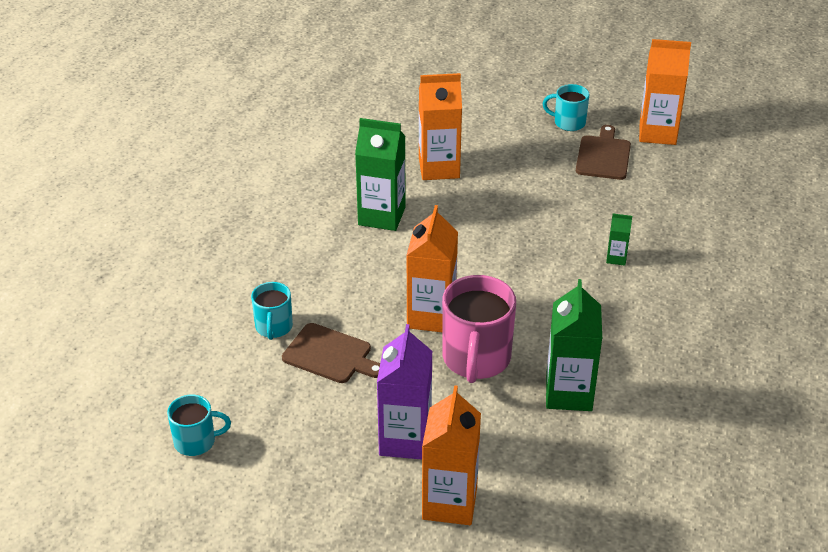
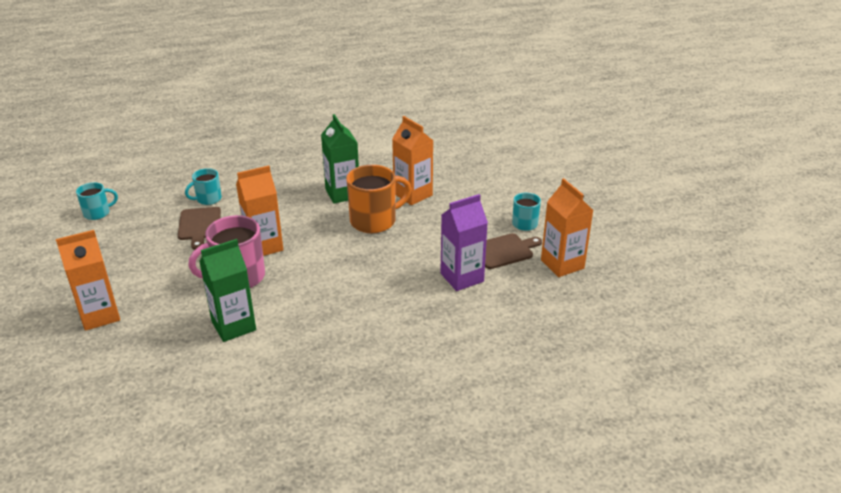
camera: 55 degrees right, 5 degrees down
(196, 441) = (98, 213): turquoise mug -> turquoise mug turned 75 degrees counterclockwise
(405, 440) = (144, 279): purple carton -> purple carton (462, 277)
(463, 215) = (374, 221): none -> orange mug
(616, 258) = (394, 296): green carton -> none

